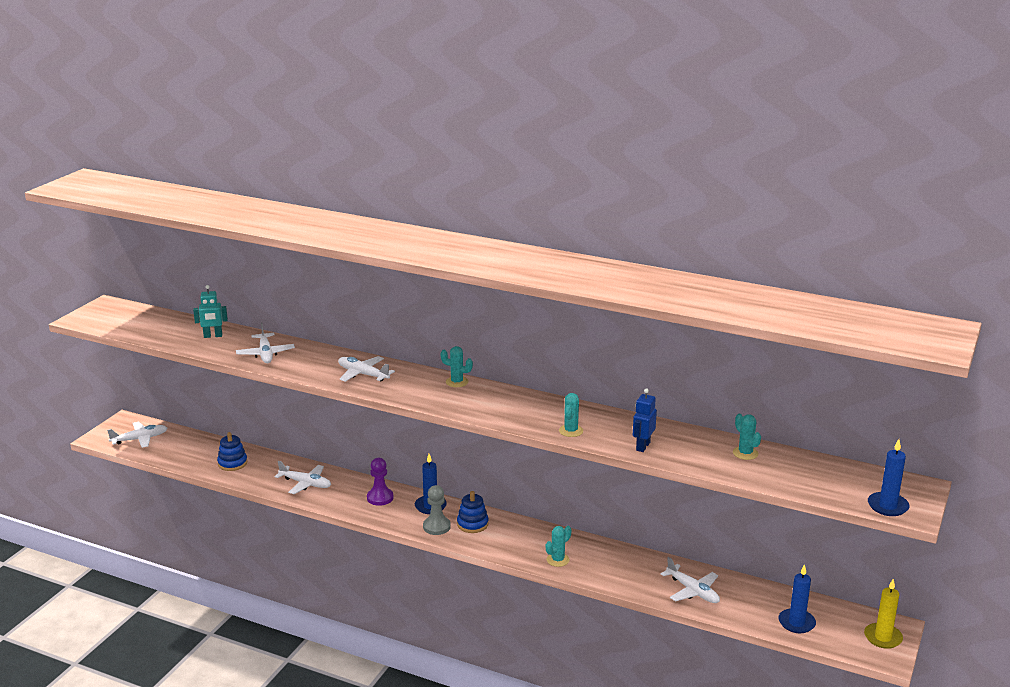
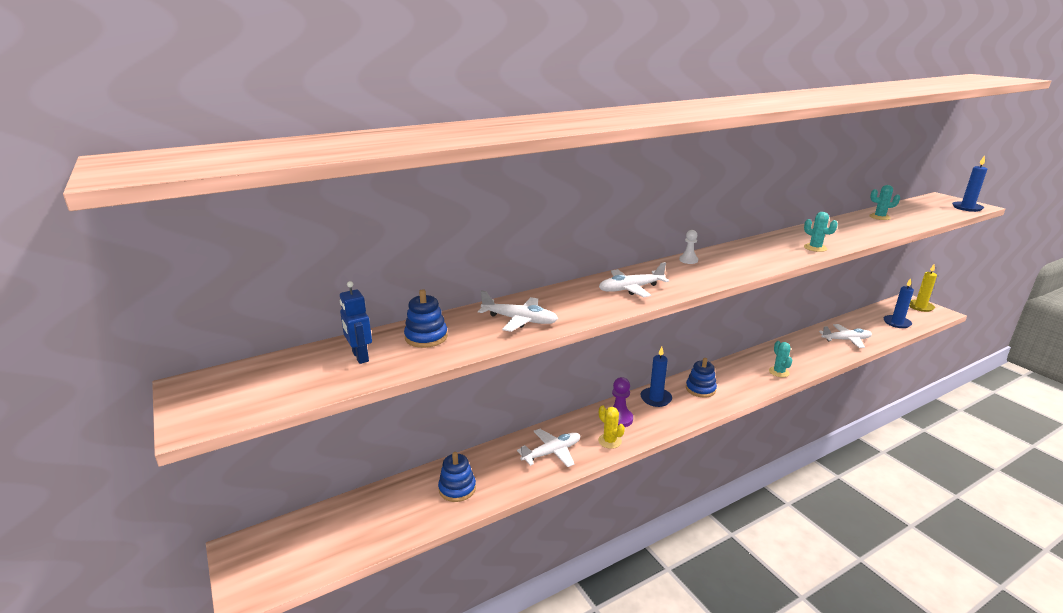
camera: 55 degrees left, 0 degrees up
(139, 439) = (306, 549): white plane -> none
(213, 336) = (426, 337): turquoise robot -> blue stacking toy
(344, 503) = (609, 441): none -> yellow cactus
(436, 527) = (692, 406): grey pawn -> none
(457, 382) = (688, 260): turquoise cactus -> white pawn
(642, 446) = (855, 236): blue robot -> blue robot (360, 357)

